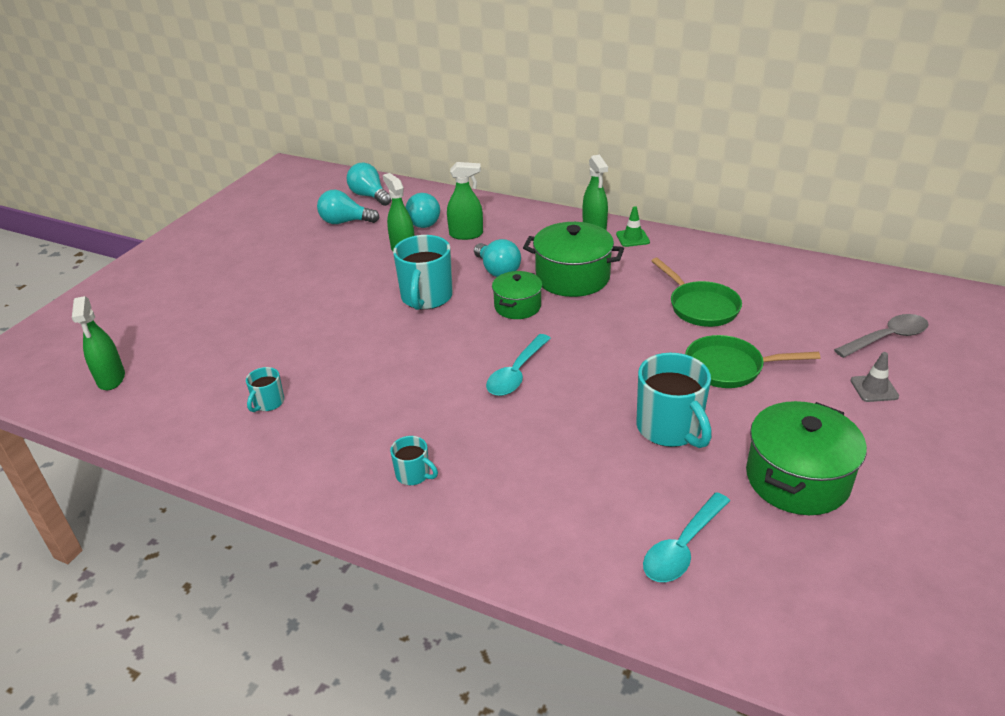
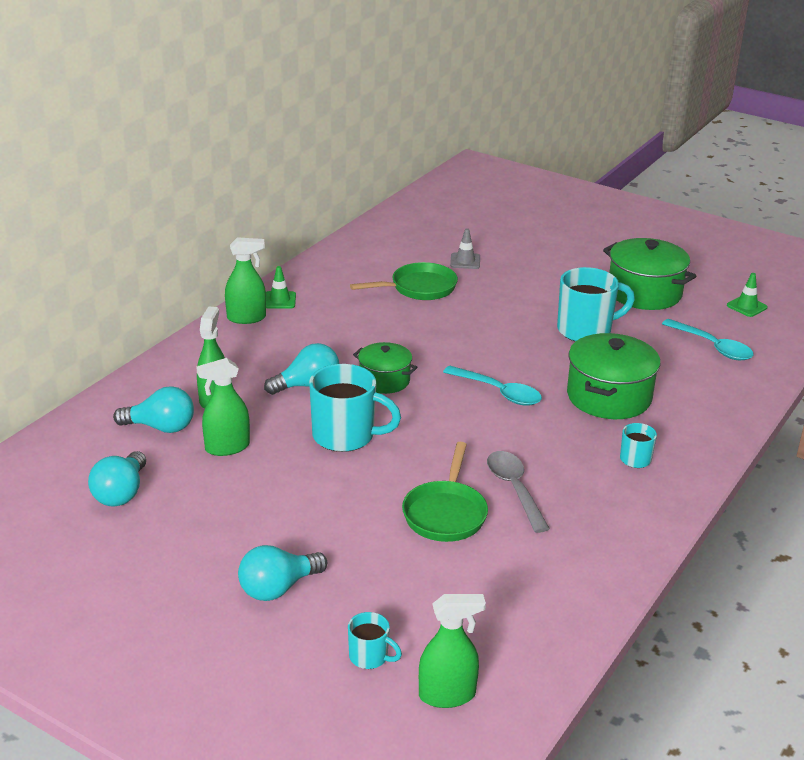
camera: 85 degrees left, 5 degrees down
(268, 403) = (520, 551): turquoise mug -> turquoise mug (369, 657)
(369, 196) = (54, 470): turquoise light bulb -> turquoise light bulb (278, 588)
(572, 277) = (342, 343): green pot -> green pot (609, 397)
(729, 368) = (512, 292): green pan -> green pan (445, 513)
(823, 592) = (746, 306): none -> green traffic cone
(874, 388) = (548, 244): grey traffic cone -> grey traffic cone (465, 261)
(886, 338) = (487, 225): grey spoon -> grey spoon (514, 489)

